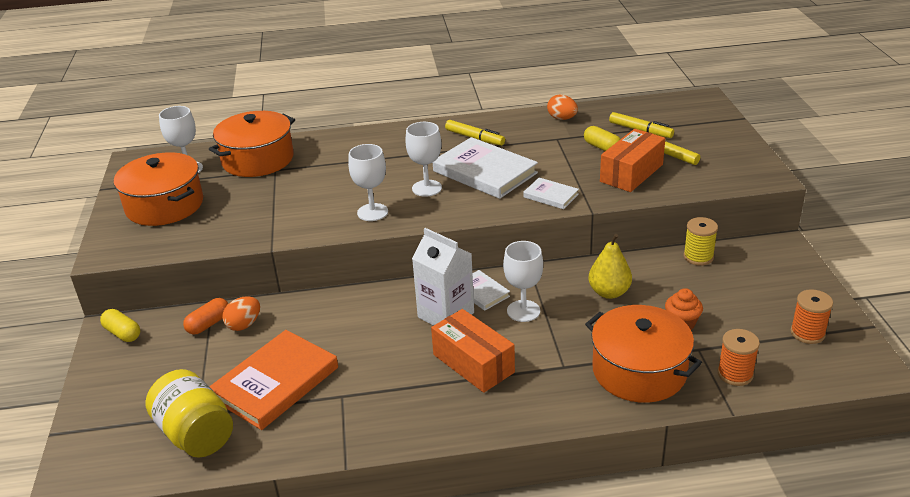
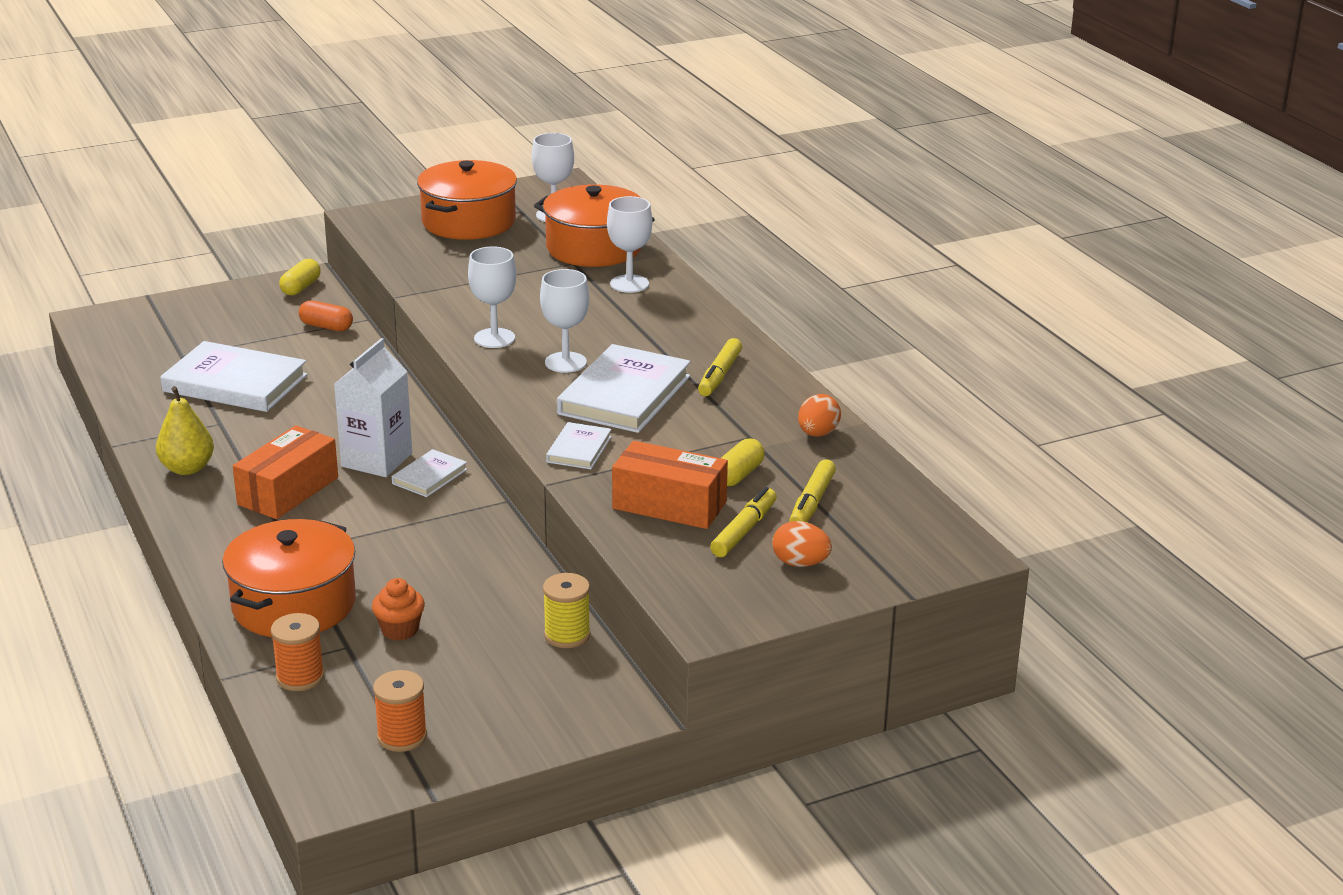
camera: 70 degrees right, 5 degrees down
(196, 434) = (153, 360): yellow jar -> none
(244, 325) = (329, 345): orange egg -> orange egg (800, 563)
(275, 383) = (235, 383): orange book -> white book
(523, 311) = (398, 510): white goblet -> white goblet (629, 284)
(609, 292) = (455, 568): yellow pear -> yellow pear (187, 468)

